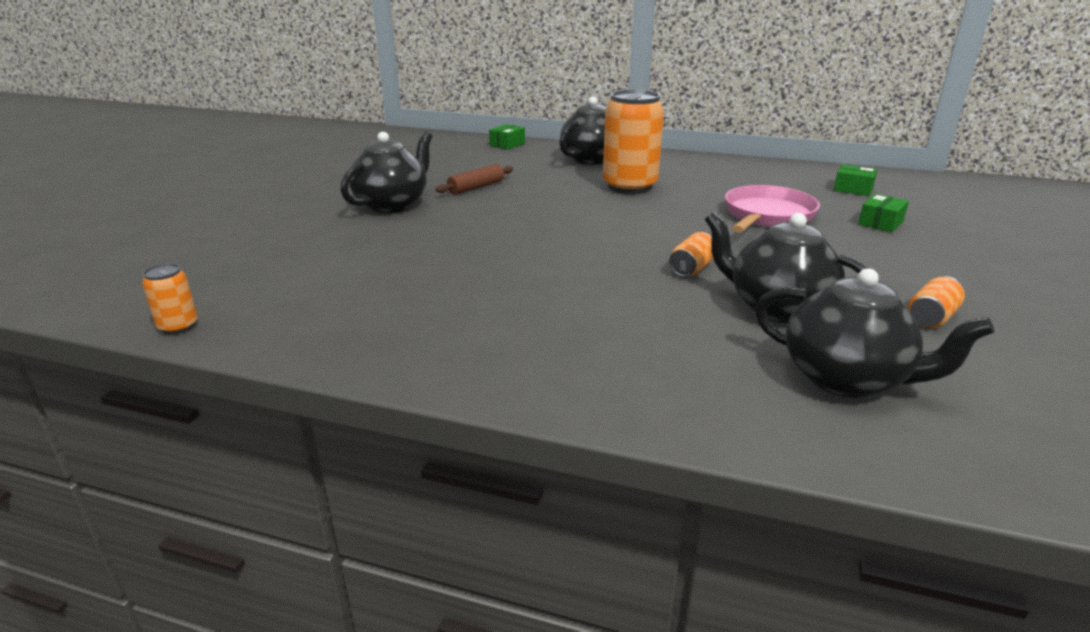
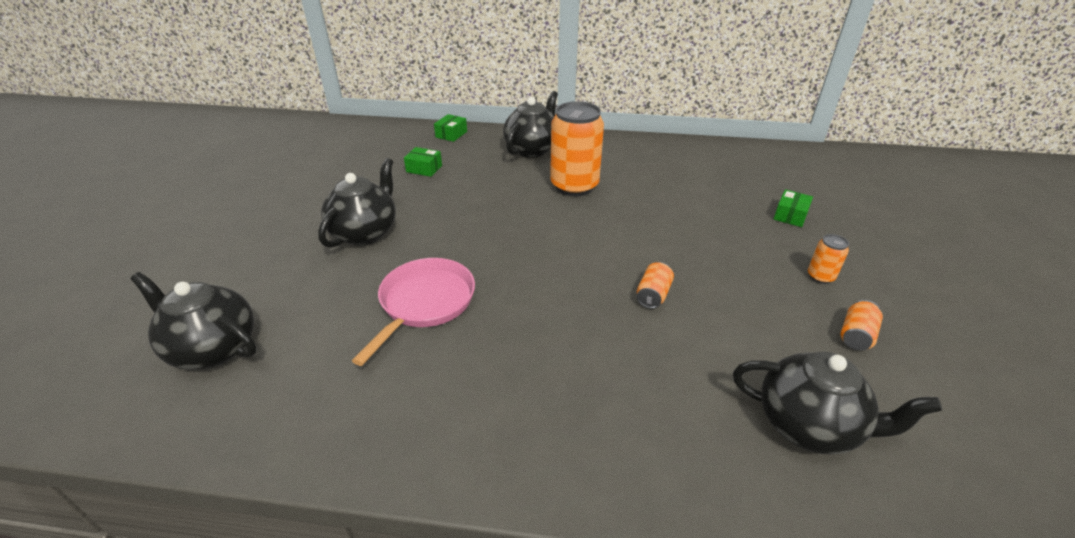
camera: 10 degrees left, 10 degrees up
(178, 326) = (198, 441): orange can -> orange can (820, 276)
(476, 187) = (438, 199): brown rolling pin -> none
(766, 216) = (698, 215): pink pan -> pink pan (424, 303)
(777, 308) = (734, 339): black teapot -> black teapot (213, 348)
(853, 189) = (759, 172): green box -> green box (424, 169)

